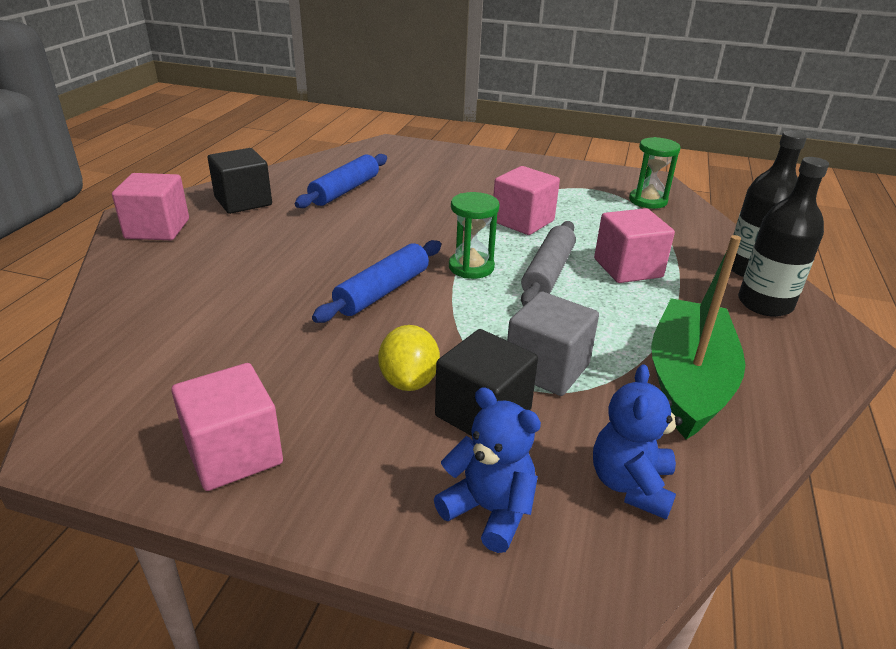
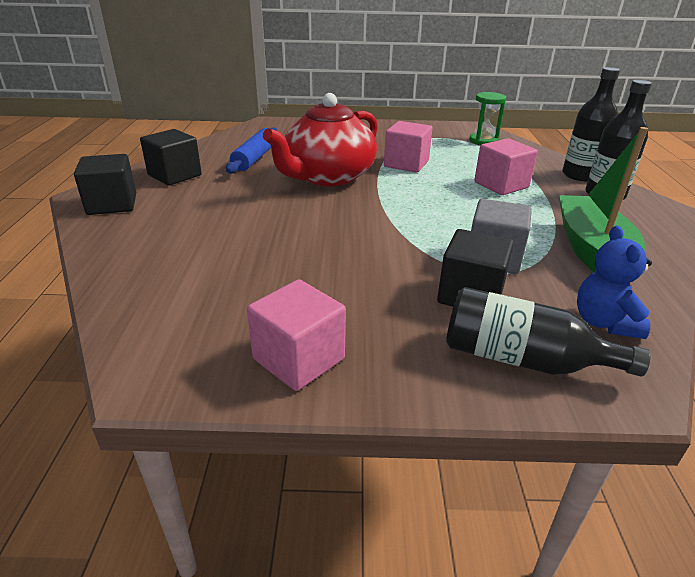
camera: 15 degrees left, 0 degrees up
(157, 229) = (112, 204): pink cube -> black cube
(382, 291) = (335, 224): blue rolling pin -> none
(409, 381) = (400, 282): yellow lemon -> none
(414, 226) = (327, 177): none -> red teapot
(471, 267) = (390, 199): green hourglass -> none
(489, 510) = (522, 359): blue teddy bear -> black bottle
(548, 273) = (449, 195): grey rolling pin -> none

